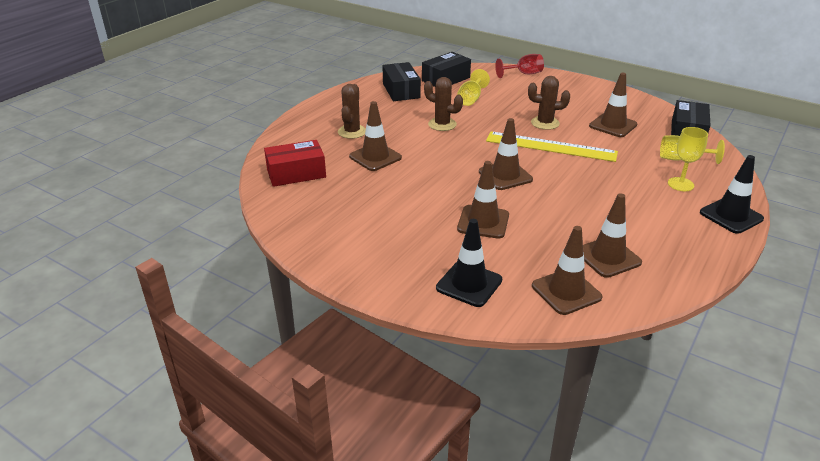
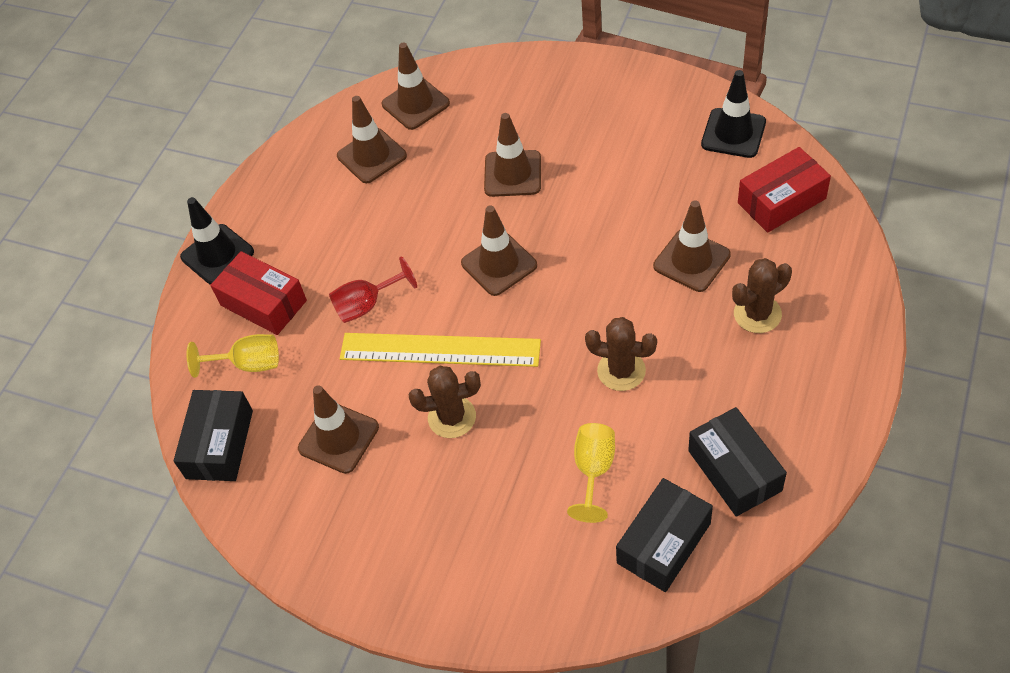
camera: 175 degrees right, 20 degrees up
(352, 132) = (757, 314): brown cactus -> brown cactus turned 60 degrees clockwise
(469, 284) = (511, 90): black traffic cone -> black traffic cone (733, 133)
(523, 74) = (507, 610): red goblet -> red goblet (367, 305)
(680, 184) = (263, 303): yellow goblet -> red box

